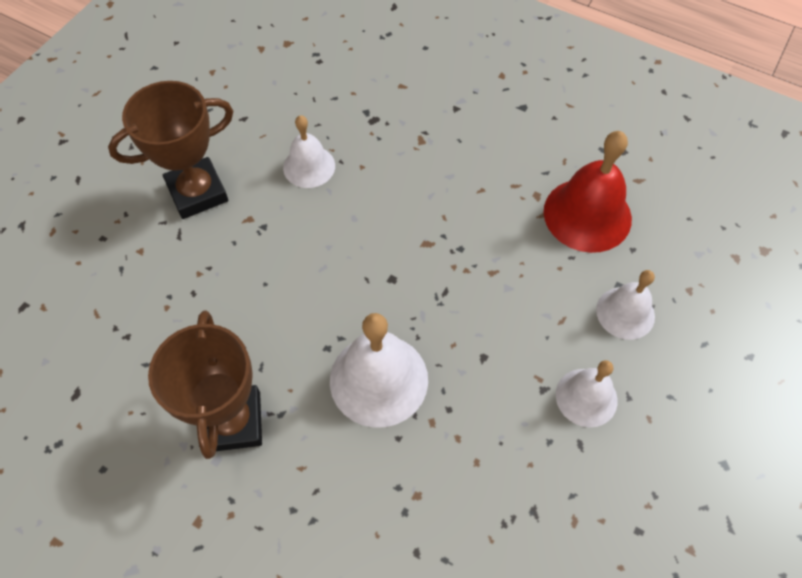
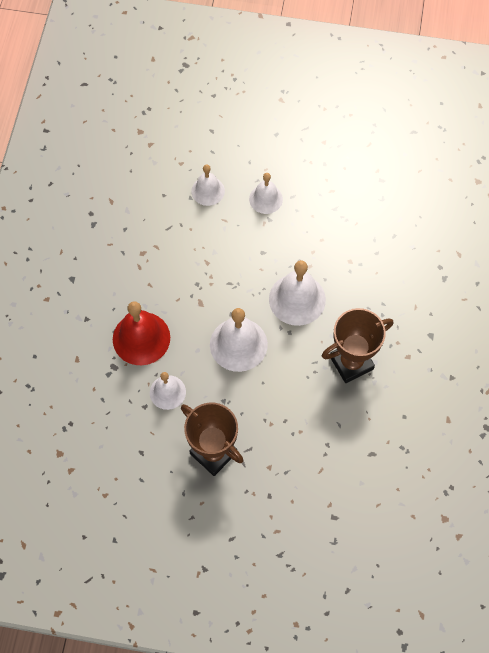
camera: 110 degrees left, 5 degrees up
(339, 271) = (238, 344): none -> white bell
(587, 215) = (147, 223): red bell -> red bell (141, 338)

